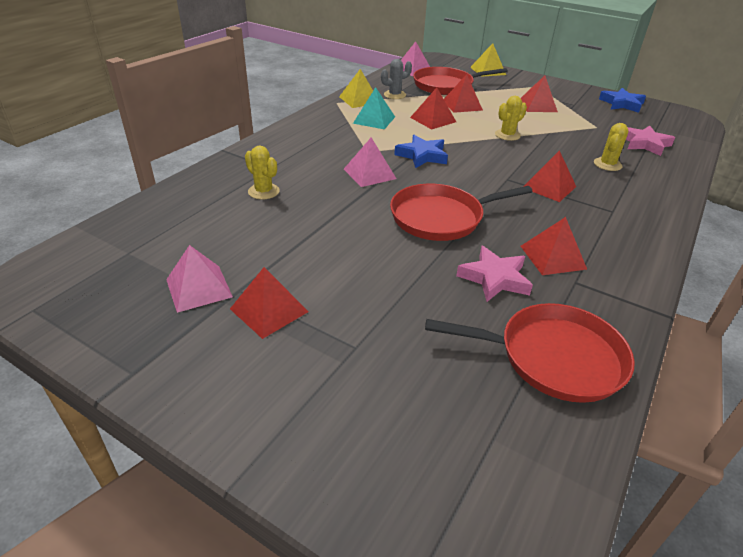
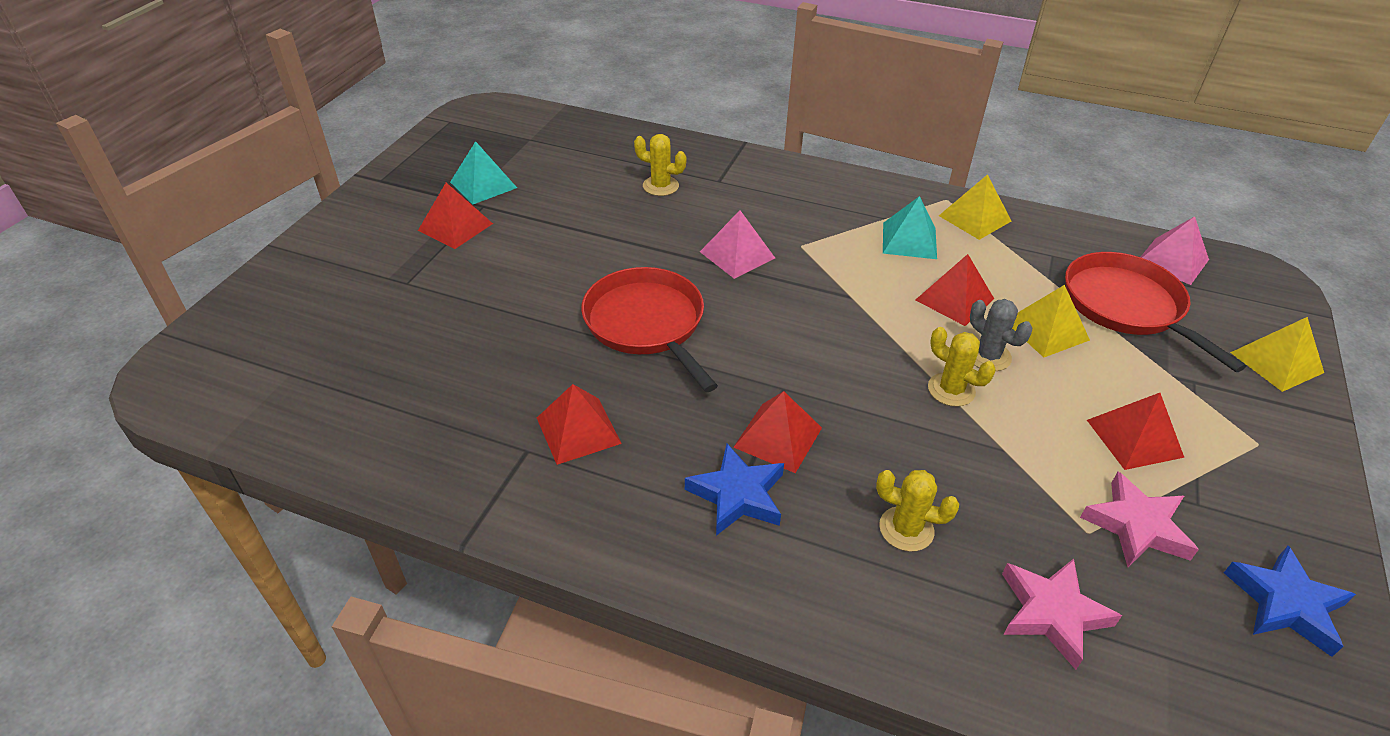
camera: 80 degrees right, 5 degrees up
(198, 288) = (483, 184): pink pyramid -> turquoise pyramid
(263, 191) = (660, 186): yellow cactus -> yellow cactus turned 75 degrees clockwise
(394, 95) = (1025, 250): grey cactus -> grey cactus (988, 356)
(422, 156) = (814, 296): blue star -> blue star (737, 495)
(462, 105) = (1046, 330): red pyramid -> yellow pyramid
(494, 278) = (523, 374): pink star -> pink star (1137, 526)
(554, 357) = (388, 420): red pan -> none

